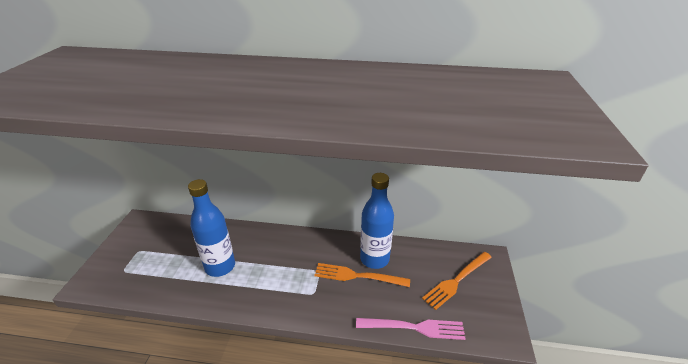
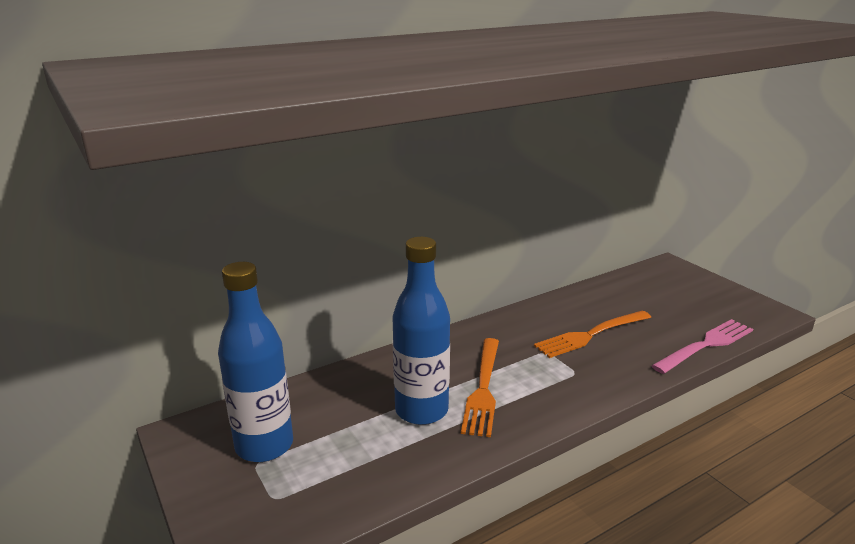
camera: 40 degrees left, 10 degrees down
(374, 259) = (581, 313): blue bottle -> blue bottle (264, 445)
(456, 281) = (676, 294): orange fork -> orange fork (483, 389)

